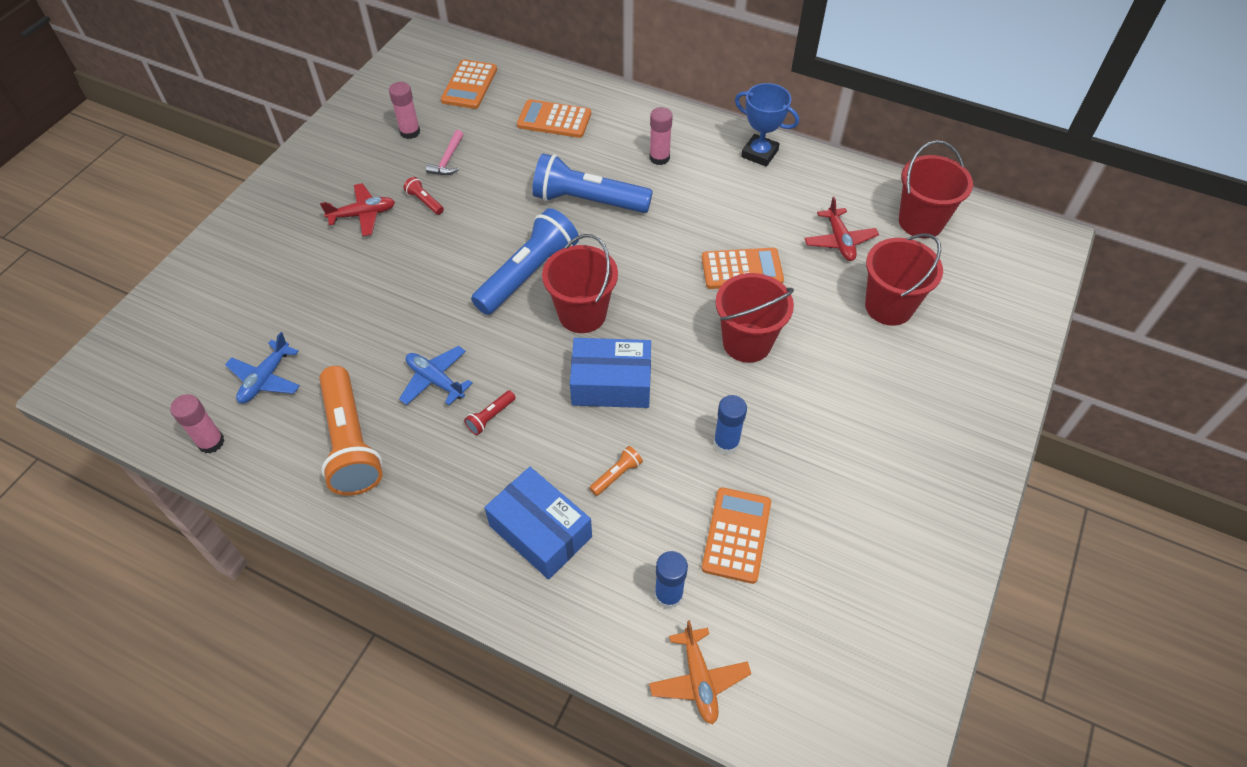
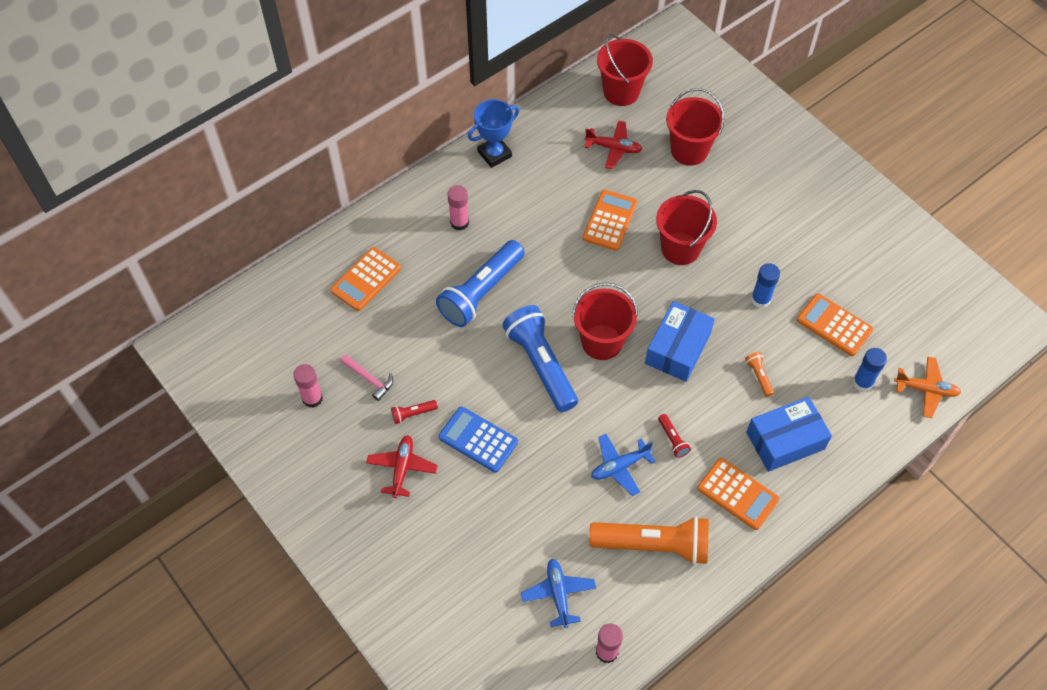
camera: 65 degrees left, 5 degrees up
(266, 379) = (558, 594): blue plane -> blue plane turned 150 degrees counterclockwise
(417, 257) = (478, 440): none -> blue calculator
(469, 85) = (275, 329): orange calculator -> orange calculator (737, 494)

